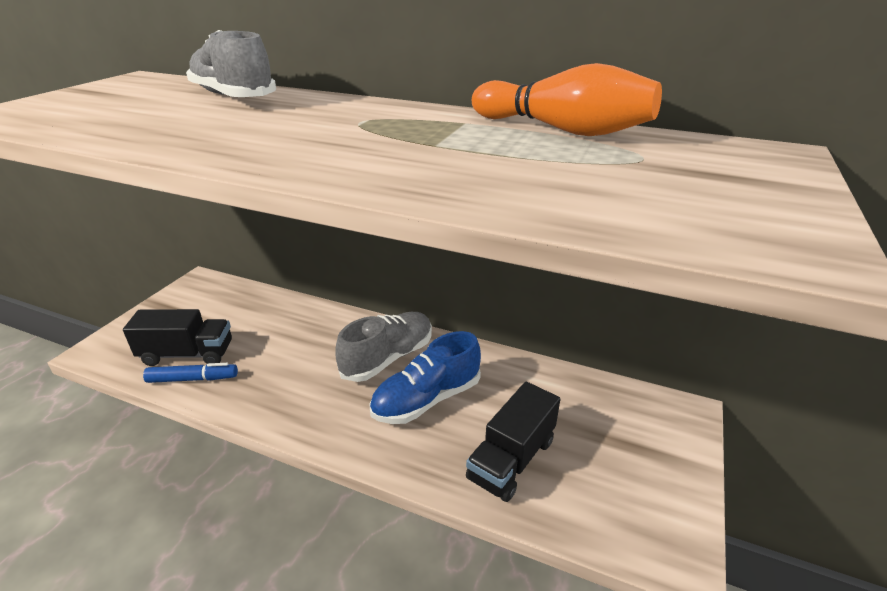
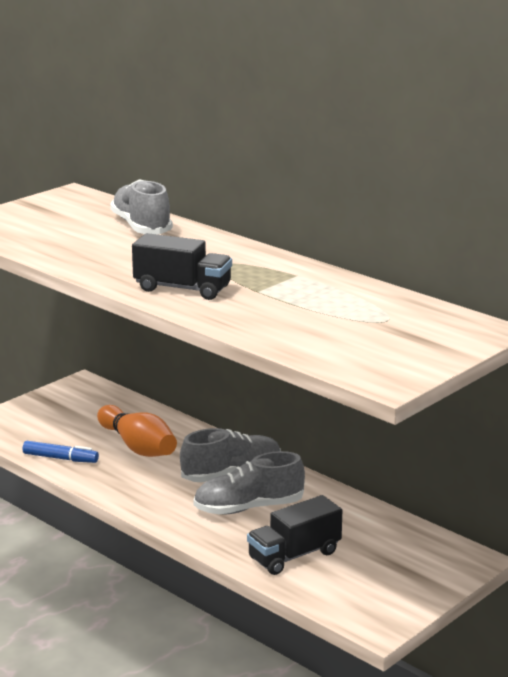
camera: 20 degrees right, 10 degrees down
(187, 354) = (59, 440): black truck -> black truck (182, 289)
(426, 399) = (249, 508): blue shoe -> grey shoe
(562, 130) = (360, 291): orange bowling pin -> orange bowling pin (138, 447)

